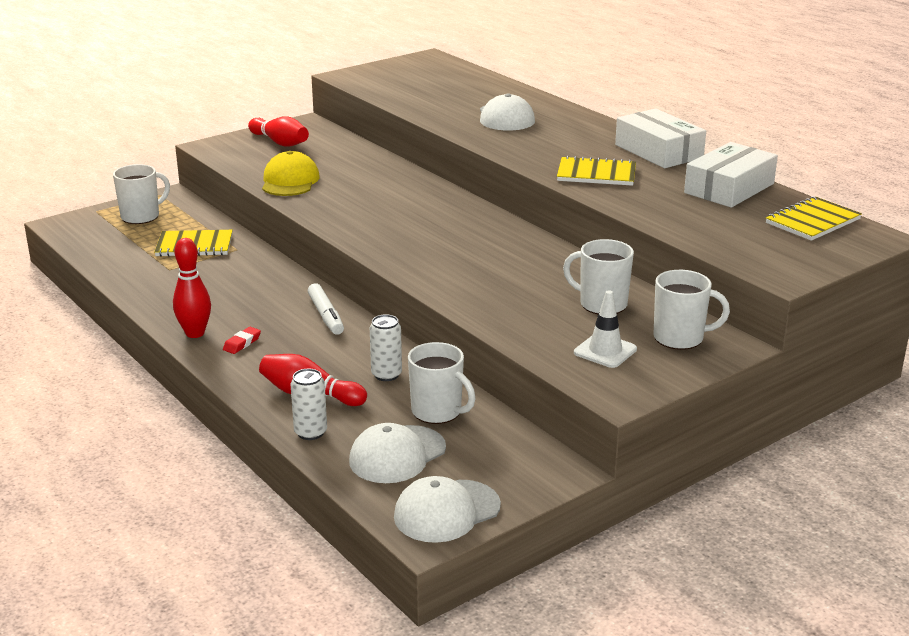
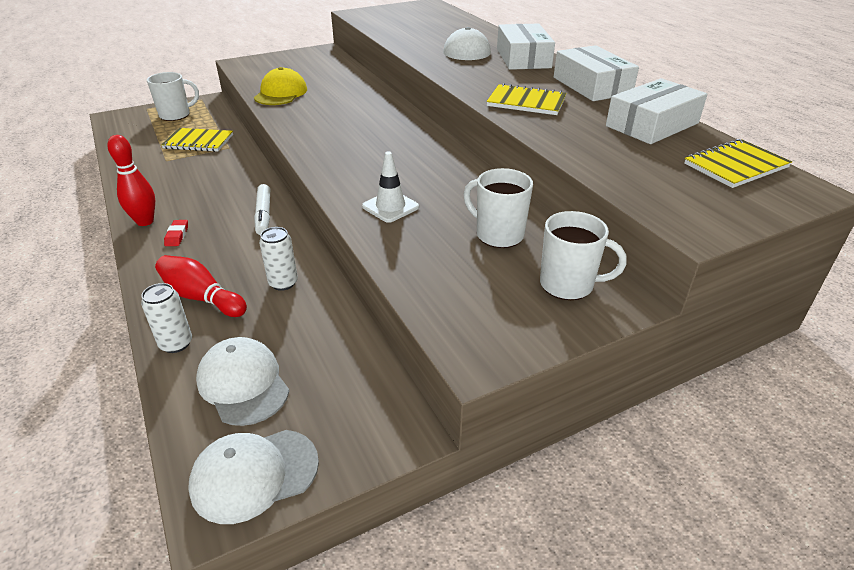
camera: 10 degrees right, 10 degrees up
(242, 343) = (177, 235): red eraser -> red eraser turned 45 degrees counterclockwise
(280, 142) = (293, 63): red bowling pin -> none
(397, 455) = (243, 384): white cap -> white cap turned 90 degrees clockwise
(438, 412) = (309, 333): white mug -> none
(574, 124) = (523, 58): none -> white box
(605, 351) = (482, 293): white traffic cone -> white traffic cone (390, 207)

